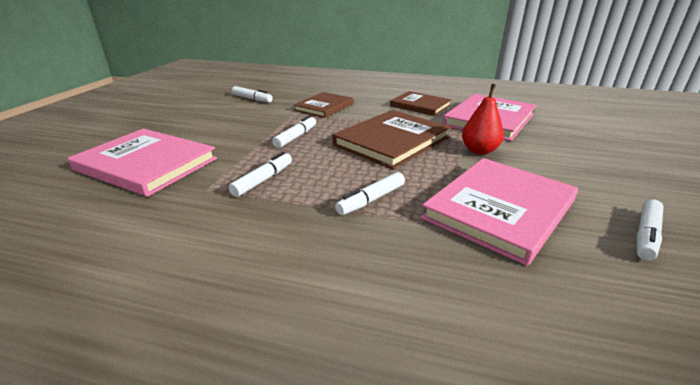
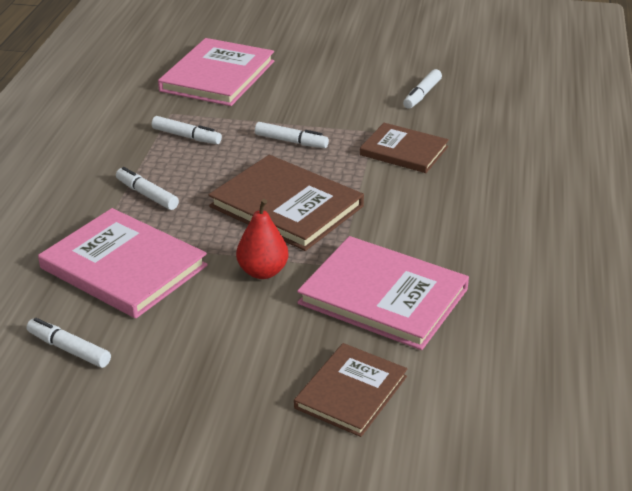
camera: 85 degrees right, 5 degrees up
(420, 105) = (435, 233): brown book -> brown book (351, 392)

